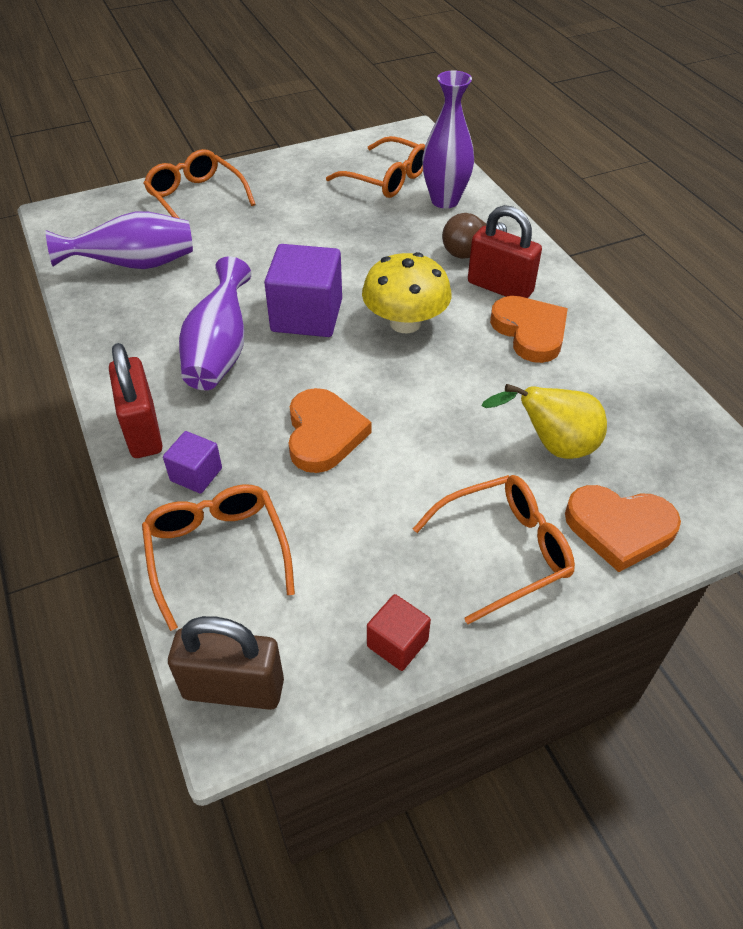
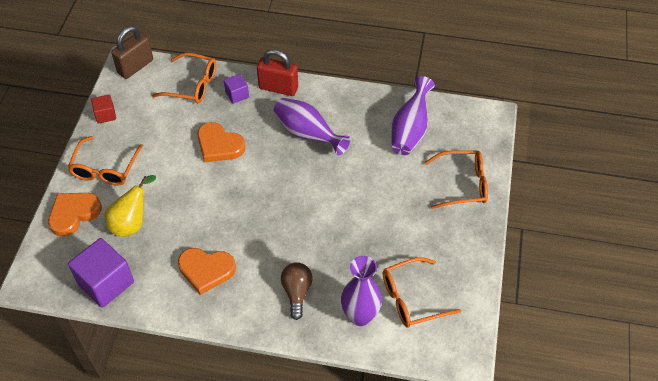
camera: 125 degrees right, 5 degrees up
(307, 315) = (305, 181): purple cube -> purple cube (106, 283)
(405, 323) = (262, 219): yellow mushroom -> none
(500, 287) = (252, 283): red padlock -> none

